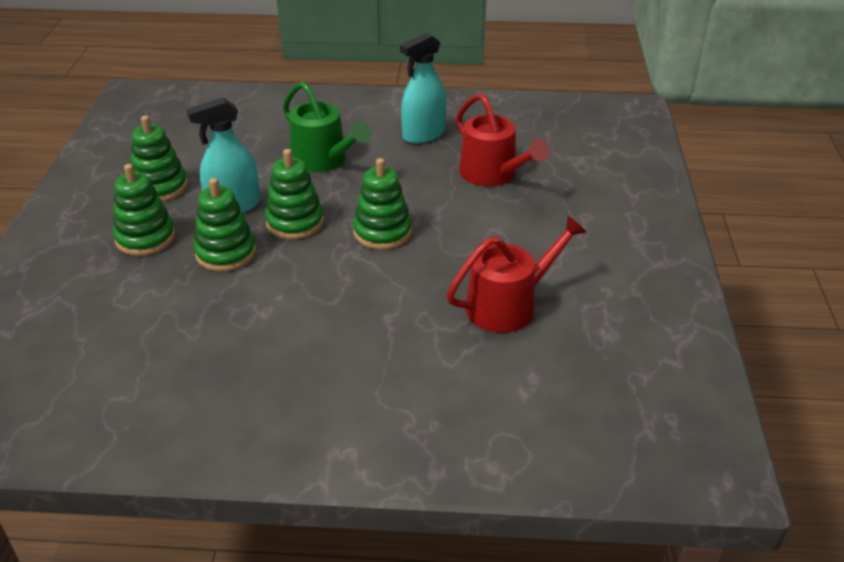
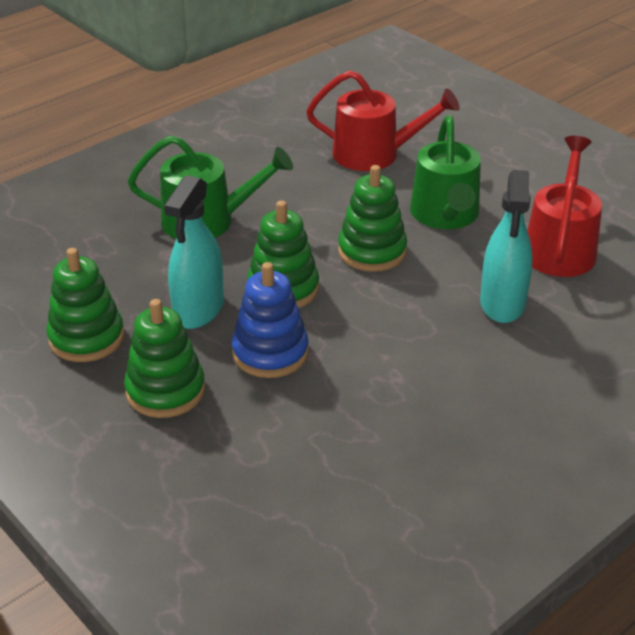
camera: 45 degrees left, 0 degrees up
(226, 253) = (270, 353): green stacking toy -> blue stacking toy
(423, 134) = (258, 151): turquoise spray bottle -> turquoise spray bottle (502, 303)
(469, 238) = (445, 215): none -> green watering can

